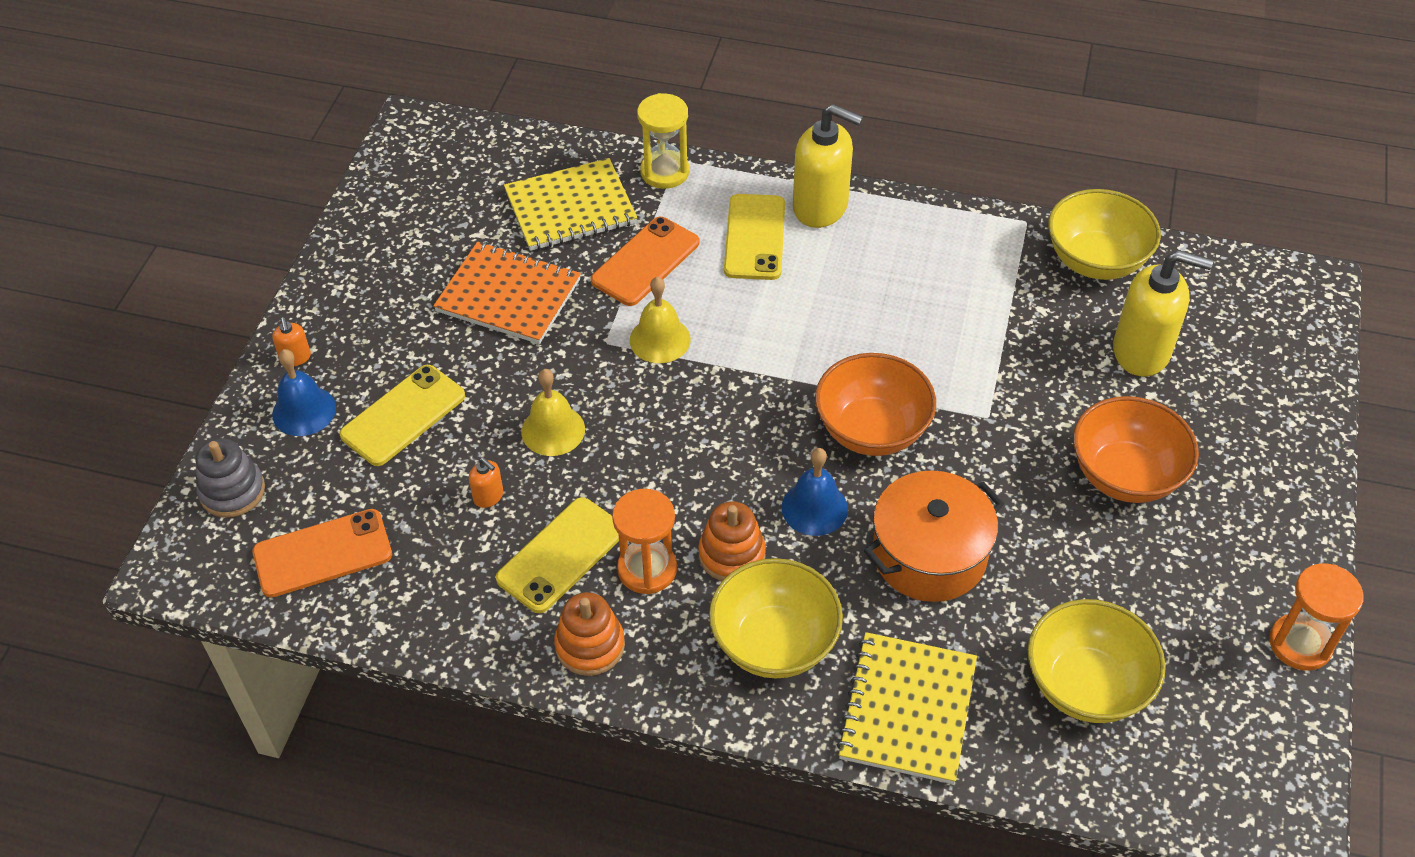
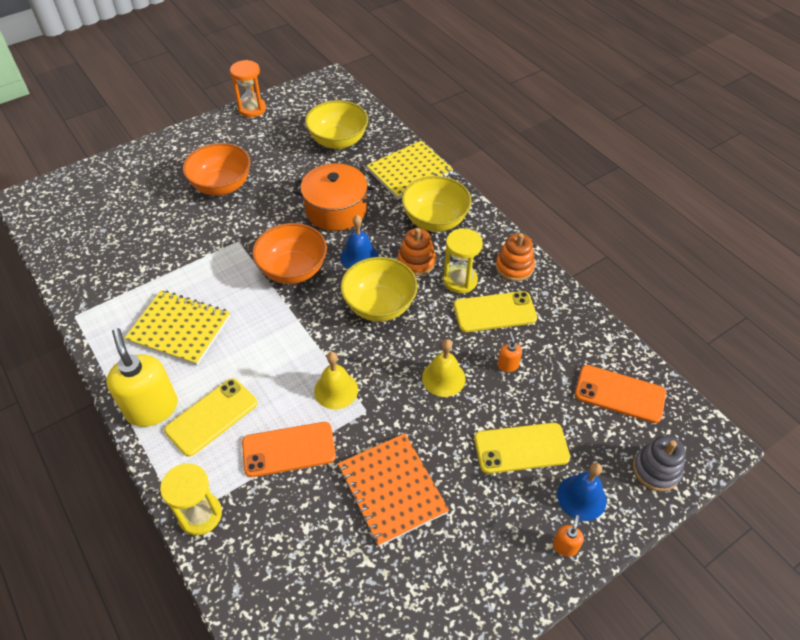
camera: 140 degrees left, 0 degrees up
(570, 208) = (288, 534): yellow notebook -> yellow notebook (179, 329)
(647, 569) = (460, 280): orange hourglass -> yellow hourglass
(1095, 261) = (82, 272): yellow bowl -> yellow bowl (379, 306)
(1142, 351) = (136, 222): yellow soap dispenser -> none

